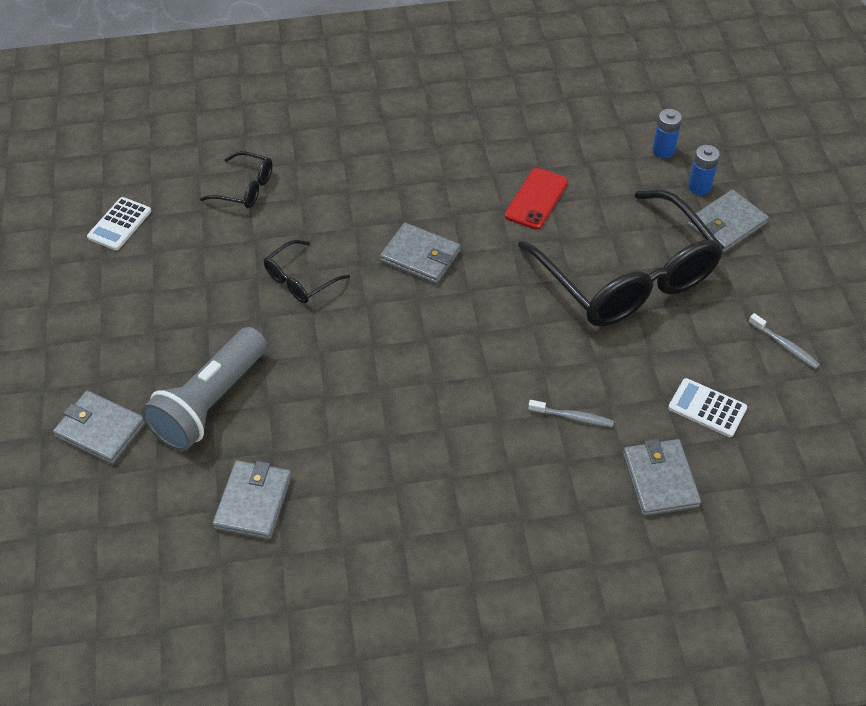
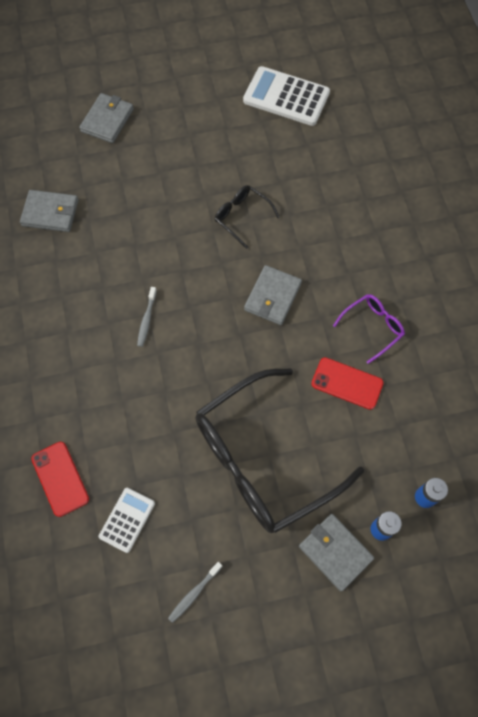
camera: 85 degrees right, 15 degrees up
(119, 224) = (286, 97): white calculator -> white calculator, size x1.74
(210, 403) = (129, 177): grey flashlight -> none
(245, 188) = (332, 169): black glasses -> none
(468, 171) = (373, 327): none -> purple glasses
(573, 417) = (118, 414): grey toothbrush -> grey toothbrush (146, 320)
(660, 480) = (60, 479): grey wallet -> red phone

